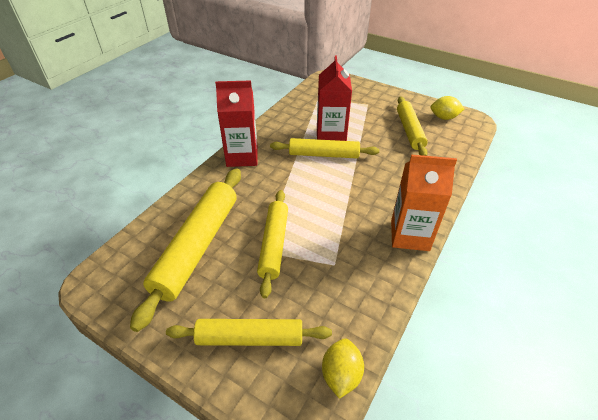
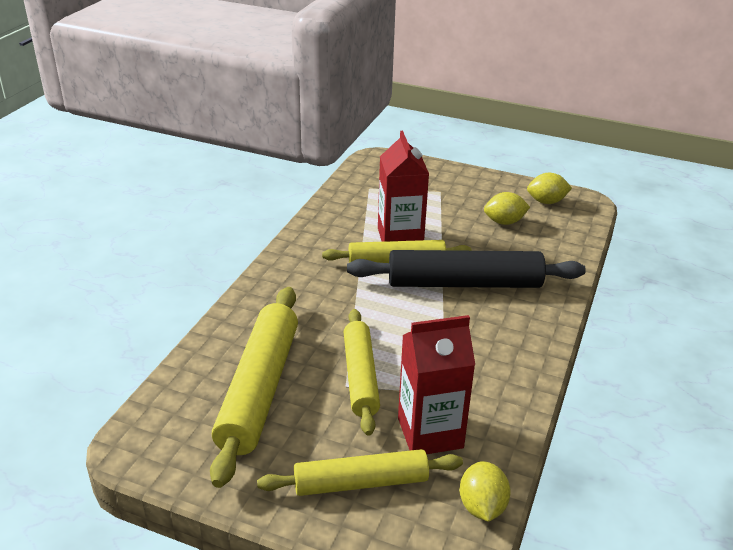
camera: 10 degrees left, 10 degrees down
(242, 157) = (284, 274): red carton -> red carton (430, 433)
(369, 176) = (464, 283): none -> black rolling pin
(409, 131) = (504, 222): yellow rolling pin -> yellow lemon
(409, 235) = (531, 349): orange carton -> none

